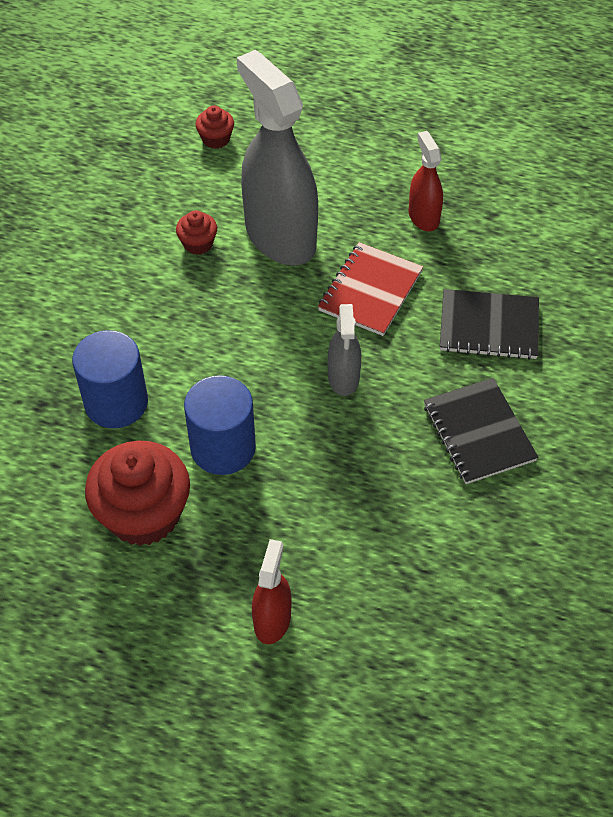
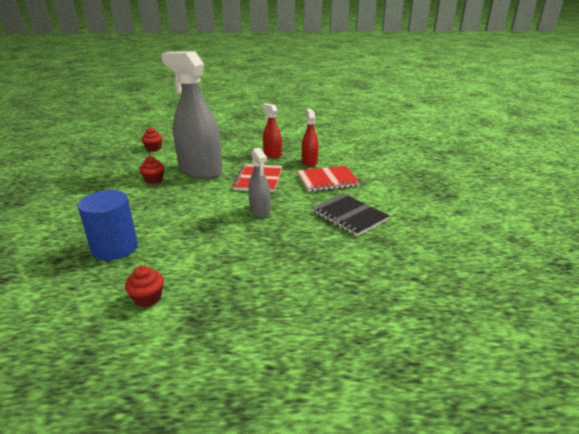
camera: 20 degrees left, 25 degrees down
(143, 514) = (148, 298): red cupcake -> red cupcake, size x0.47
(223, 447) = (196, 253): blue cylinder -> none
(272, 619) = (269, 334): red spray bottle -> red spray bottle (309, 162)
(489, 327) = (327, 180): black notebook -> red notebook

